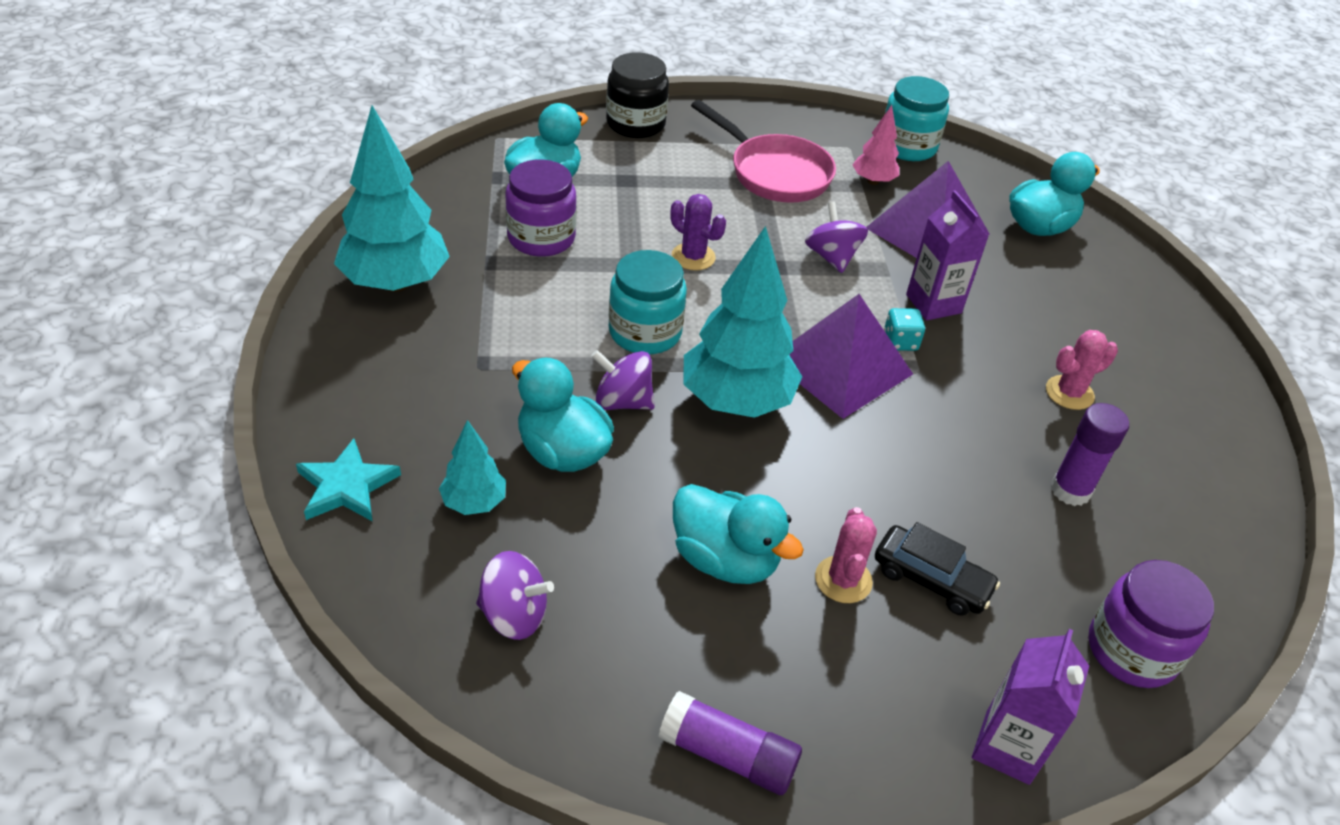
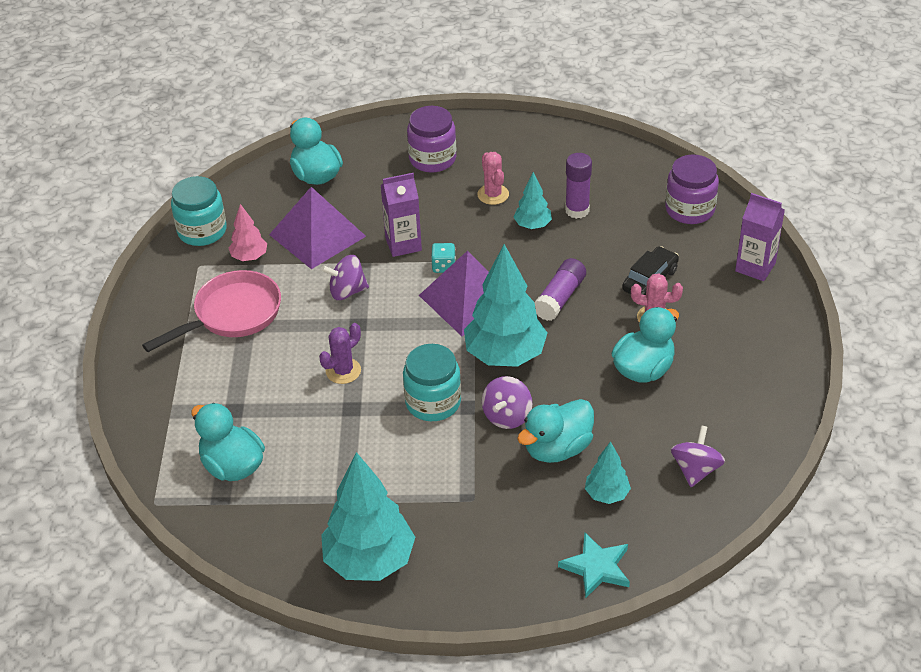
camera: 80 degrees left, 0 degrees up
(541, 238) = (313, 466): purple jar -> purple jar (432, 159)
(635, 124) = (144, 402): black jar -> none
(728, 755) = (776, 376): purple glue stick -> purple glue stick (560, 298)
(1015, 436) = (532, 225): none -> turquoise tree

